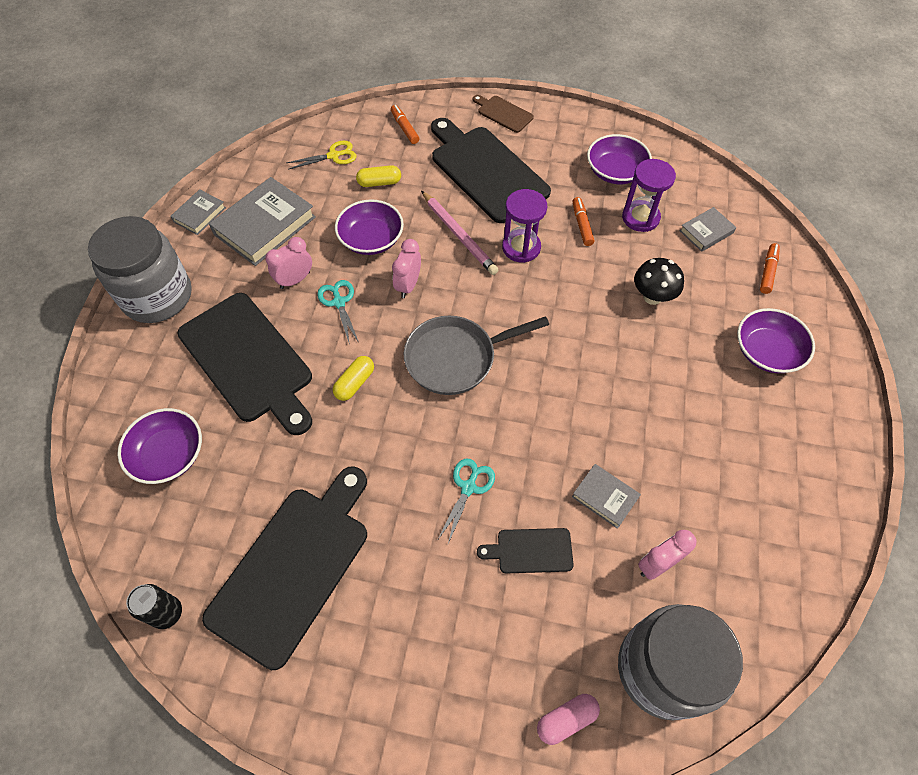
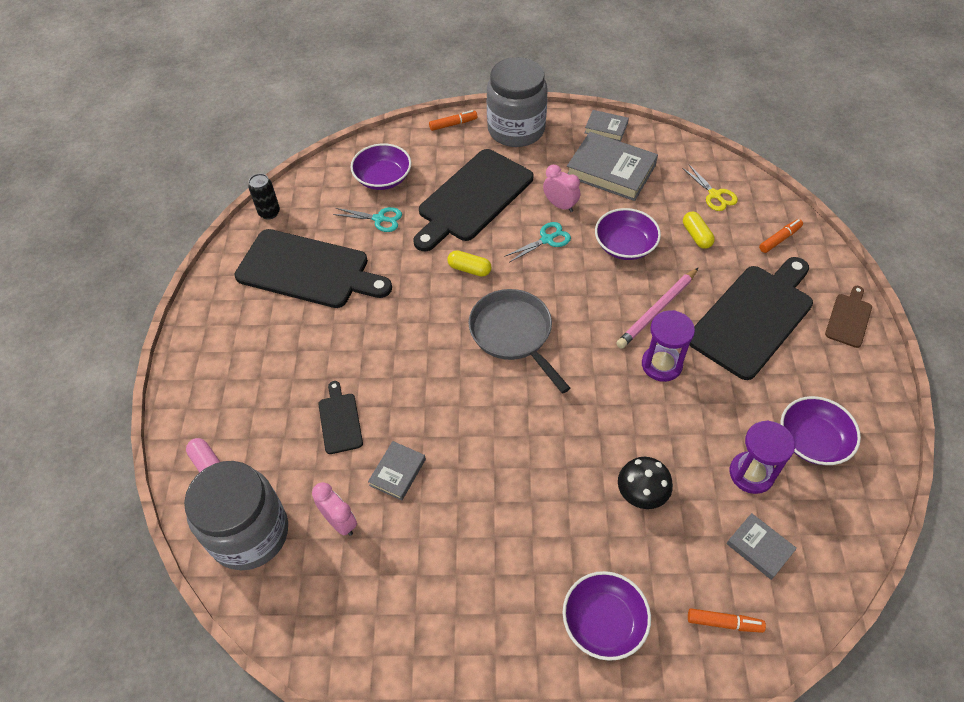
camera: 80 degrees right, 5 degrees down
(408, 285) = (582, 283): pink clock -> none
(468, 487) = (389, 366): turquoise scissors -> turquoise scissors (379, 219)
(582, 225) = (715, 415): orange marker -> orange marker (453, 124)

